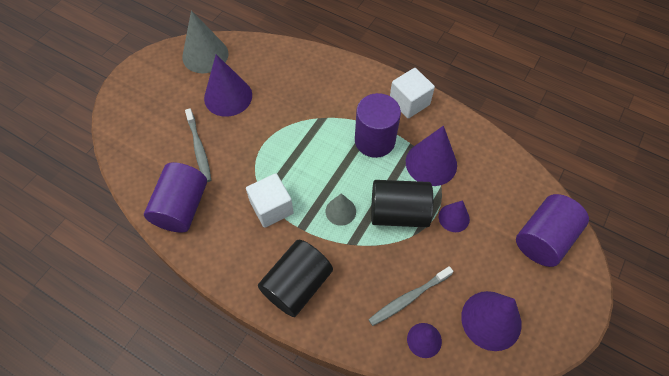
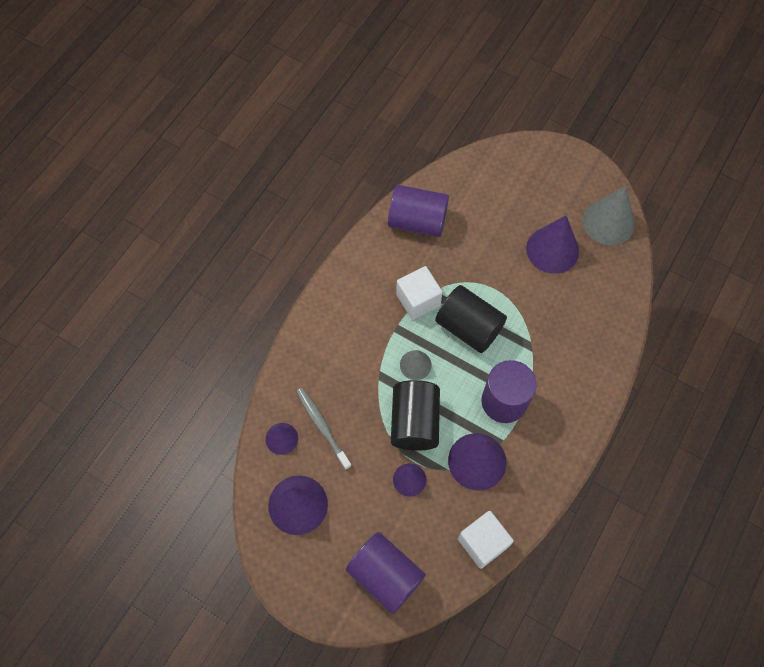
camera: 90 degrees right, 5 degrees up
(199, 149) = (484, 229): grey toothbrush -> none
(297, 285) = (338, 326): black cylinder -> black cylinder (468, 327)
(409, 102) = (560, 442): white cube -> white cube (483, 542)

